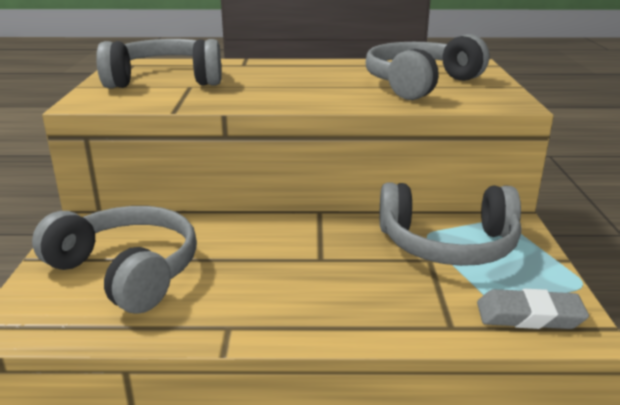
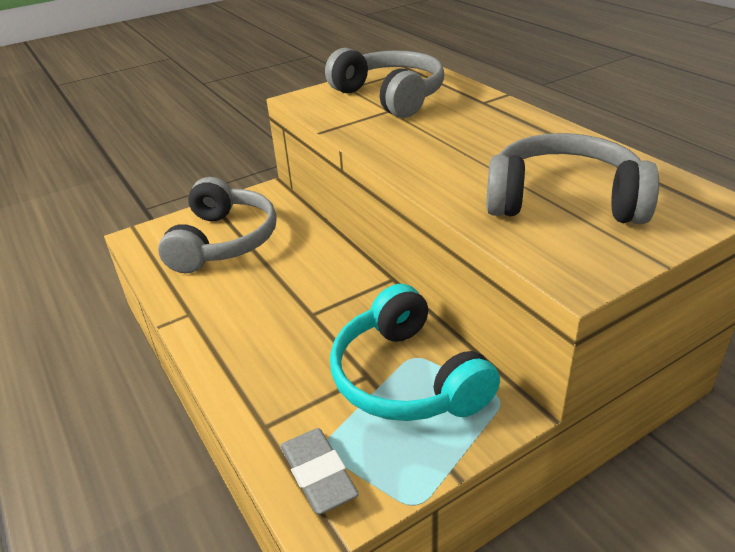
camera: 60 degrees right, 10 degrees up
(448, 244) = (407, 378): grey headphones -> turquoise headphones

